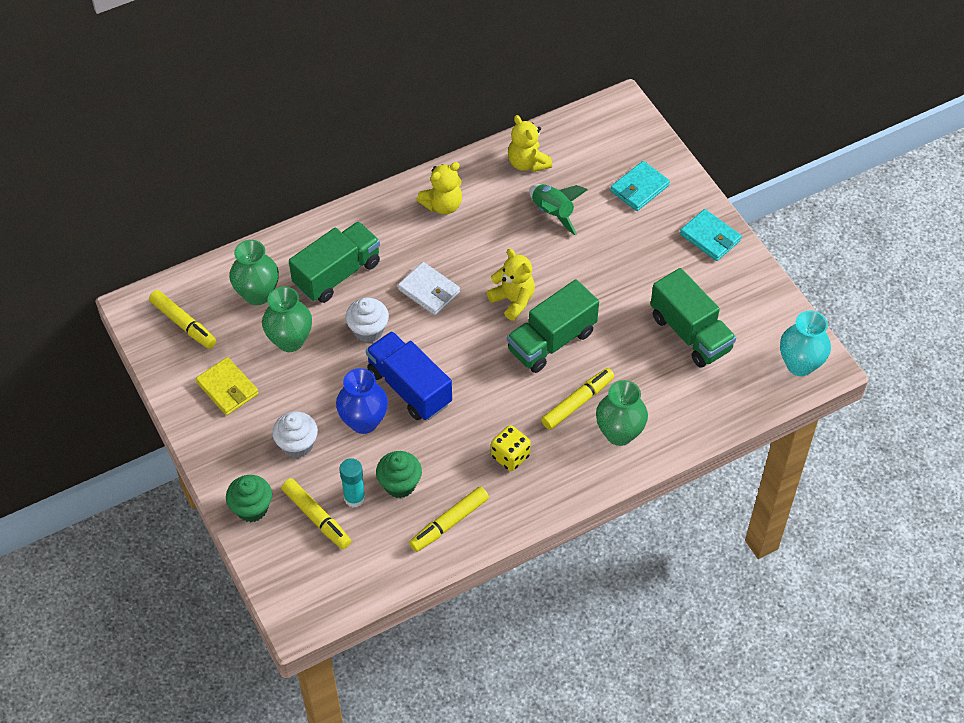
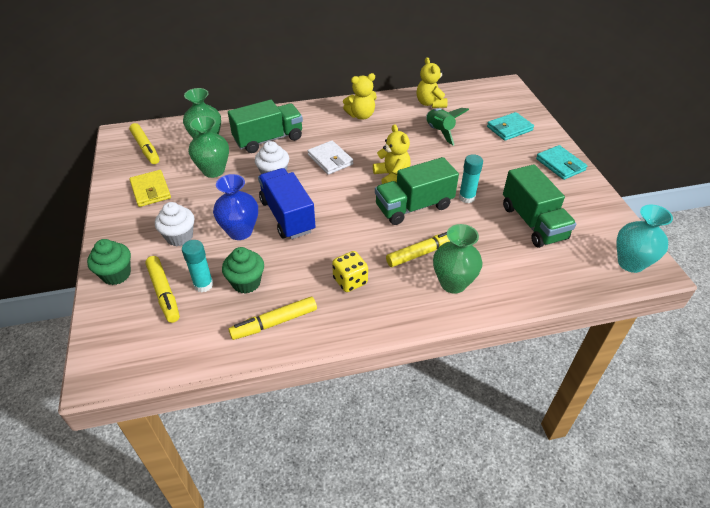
camera: 15 degrees right, 10 degrees down
(609, 313) = (466, 197): none -> turquoise glue stick

